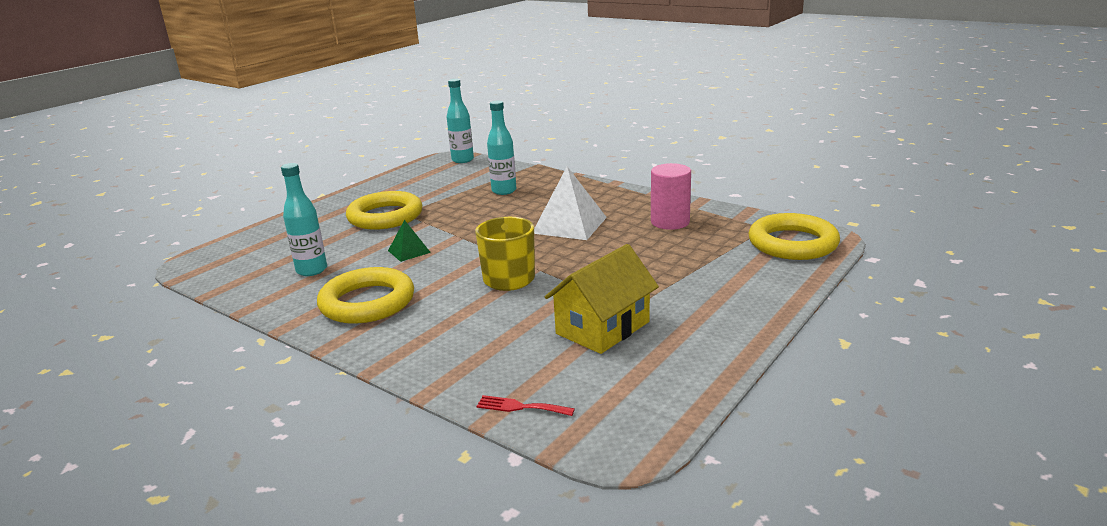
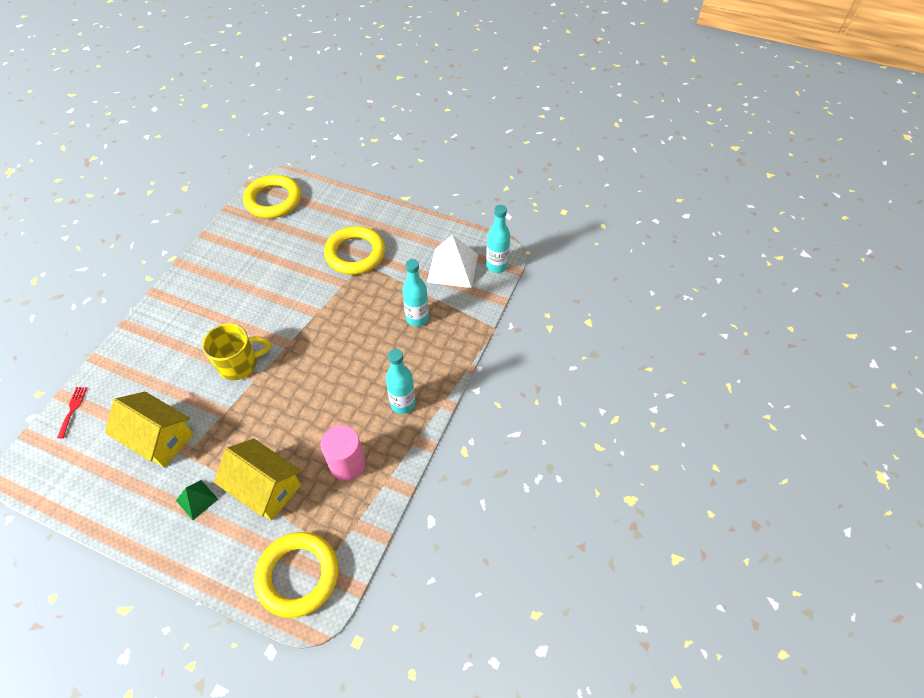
camera: 75 degrees right, 30 degrees up
(312, 270) = (259, 246): turquoise bottle -> turquoise bottle (403, 404)
(367, 302) = (209, 293): yellow ring -> yellow ring (273, 200)
(409, 251) = (289, 290): green pyramid -> green pyramid (197, 499)
(569, 225) = (340, 385): white pyramid -> white pyramid (452, 268)
(690, 260) = (265, 488): none -> yellow house

